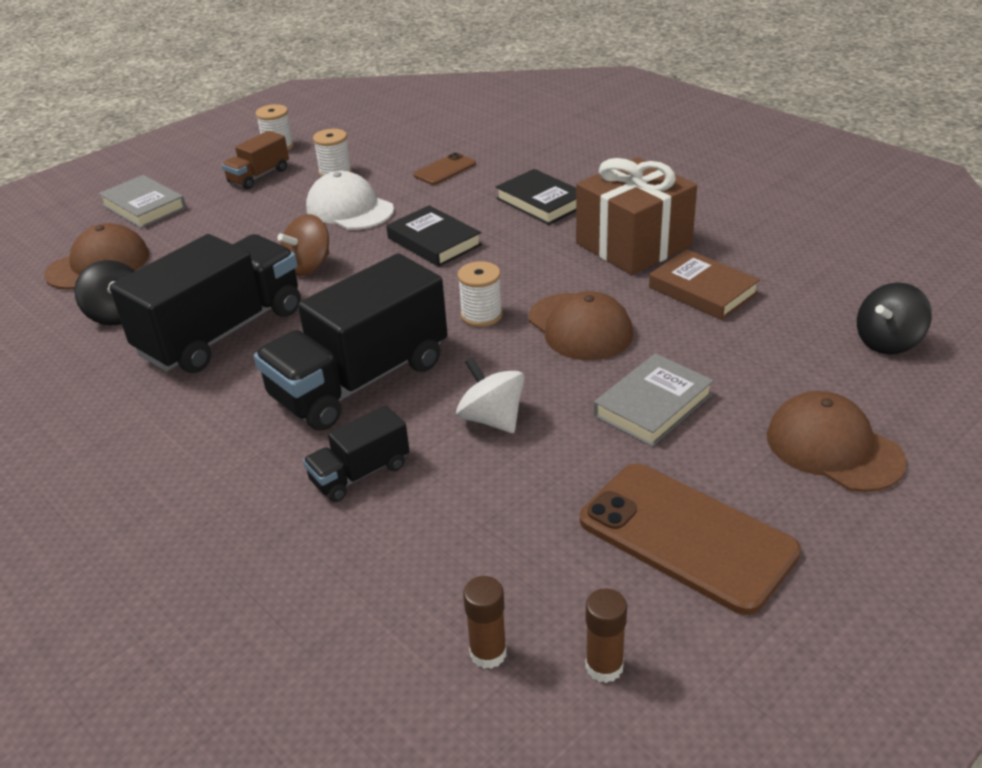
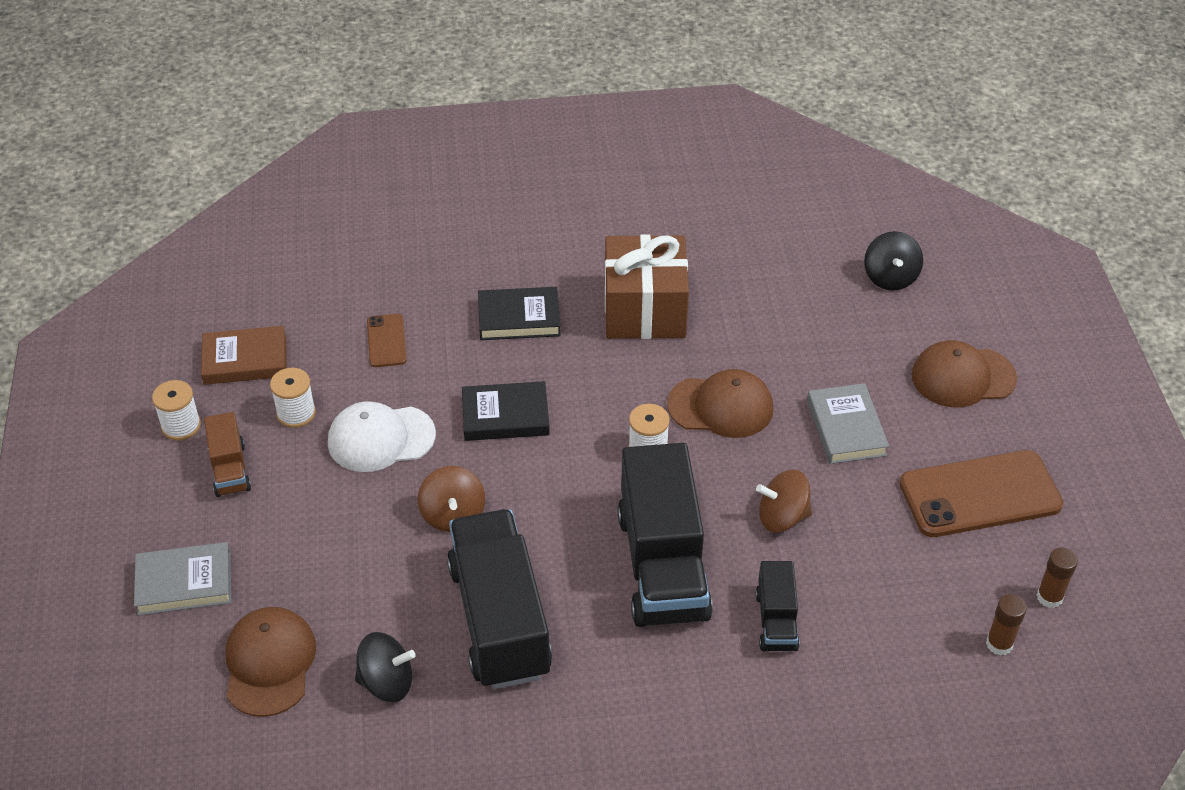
camera: 55 degrees left, 10 degrees up
(492, 419) = (782, 517): white spinning top -> brown spinning top
(702, 290) = (744, 316): brown book -> brown book (245, 360)

